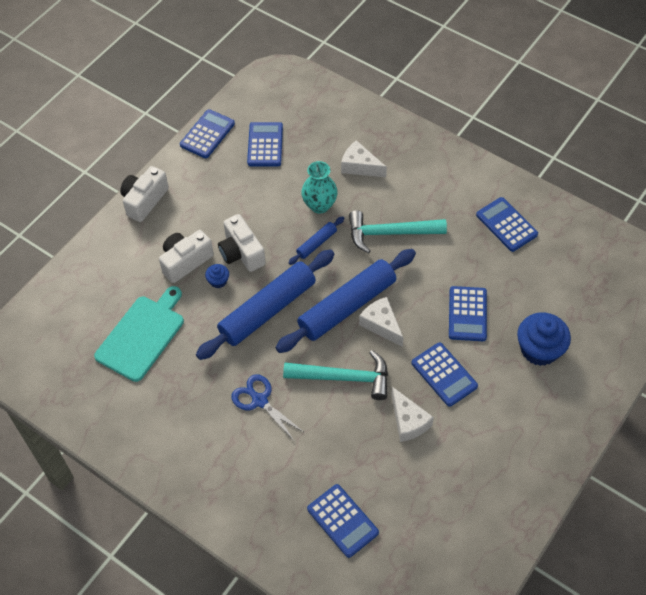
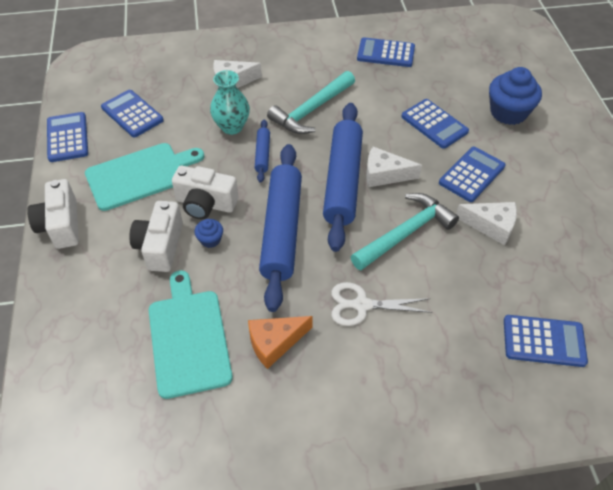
camera: 45 degrees left, 5 degrees down
(184, 379) = (275, 343): none -> orange cheese
(223, 199) = (140, 175): none -> turquoise cutting board
(259, 400) = (361, 305): blue scissors -> white scissors
(444, 374) = (472, 174): blue calculator -> blue calculator turned 60 degrees counterclockwise

